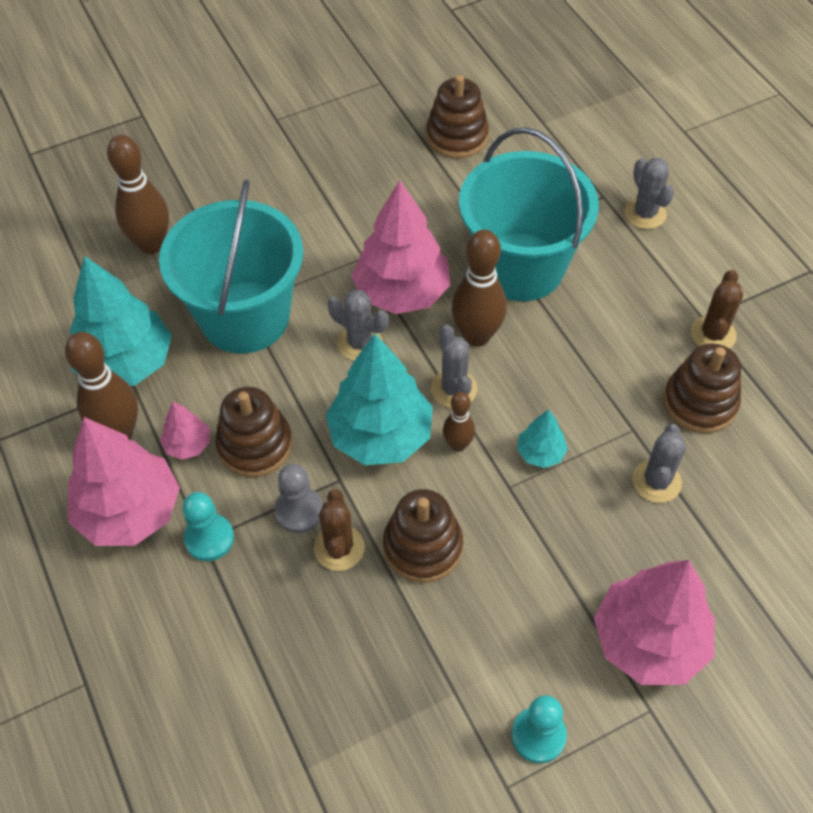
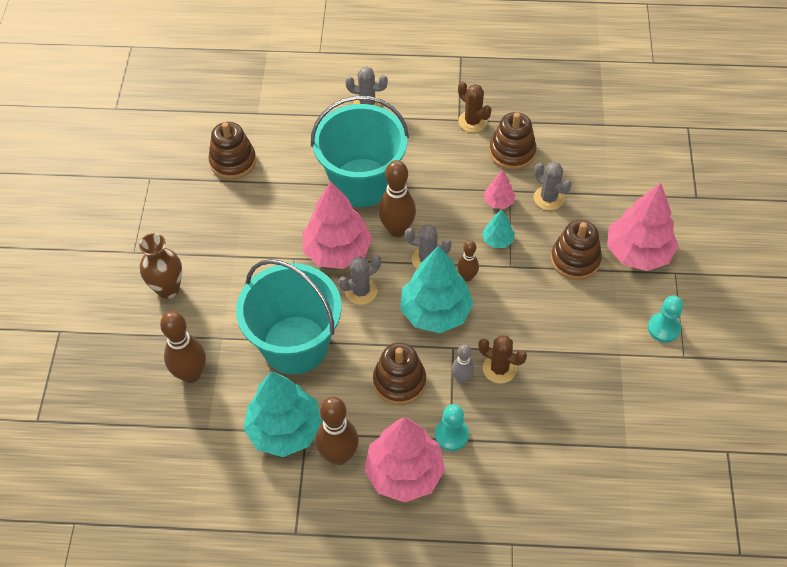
camera: 60 degrees left, 0 degrees up
(188, 445) = (375, 419): pink tree -> pink tree (498, 202)
(247, 170) = (168, 289): none -> brown vase
(299, 511) = (462, 378): grey pawn -> grey bowling pin
(423, 546) = (523, 326): brown stacking toy -> brown stacking toy (575, 260)

